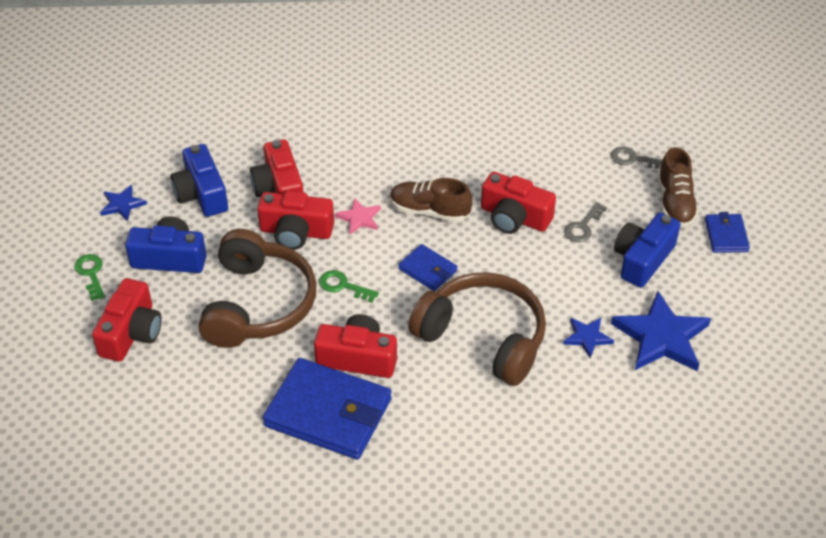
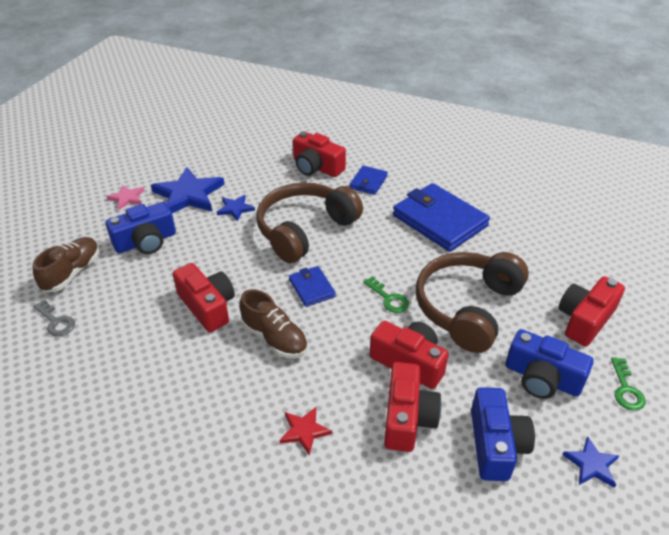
camera: 155 degrees left, 5 degrees down
(357, 154) = (304, 431): none -> red star
(357, 358) = (403, 245): red camera -> red camera (316, 167)
(359, 218) = (342, 354): pink star -> pink star (127, 198)
(483, 337) = (305, 230): brown headphones -> brown headphones turned 75 degrees clockwise
(583, 226) = (161, 279): grey key -> none
(726, 235) = (69, 237): blue wallet -> blue wallet (368, 182)

